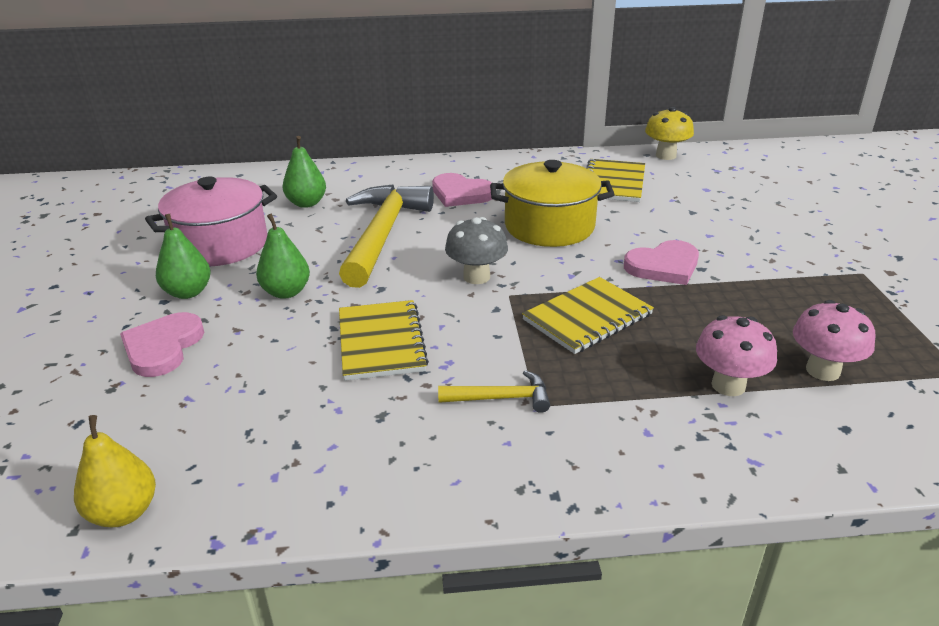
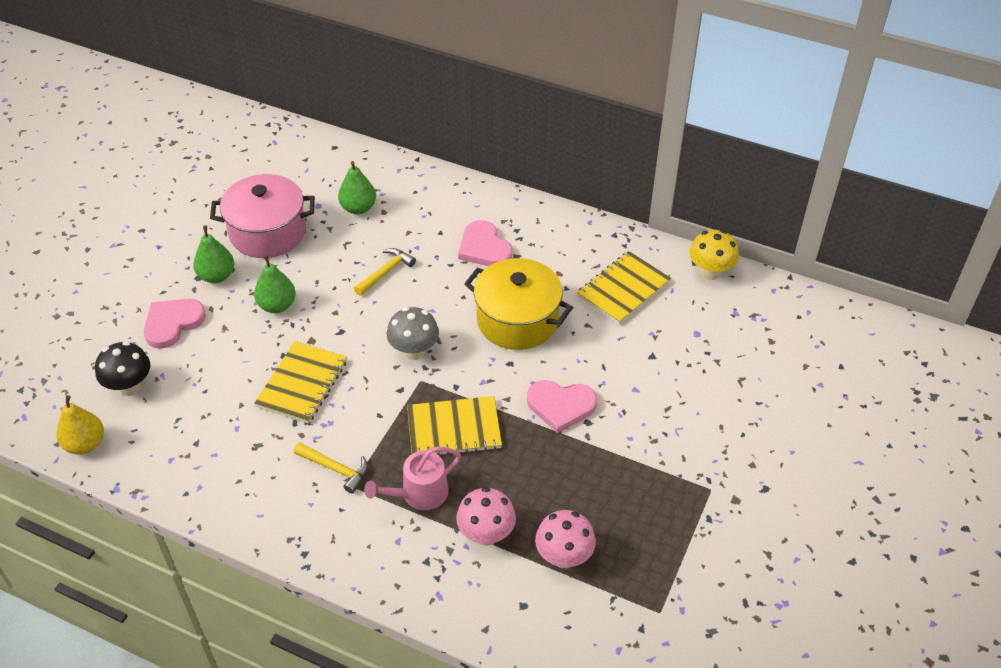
camera: 30 degrees right, 15 degrees up
(148, 425) = (129, 386): none -> black mushroom
(383, 234) = (385, 272): yellow hammer -> yellow hammer, size x0.46
(618, 381) = (419, 493): none -> pink watering can

